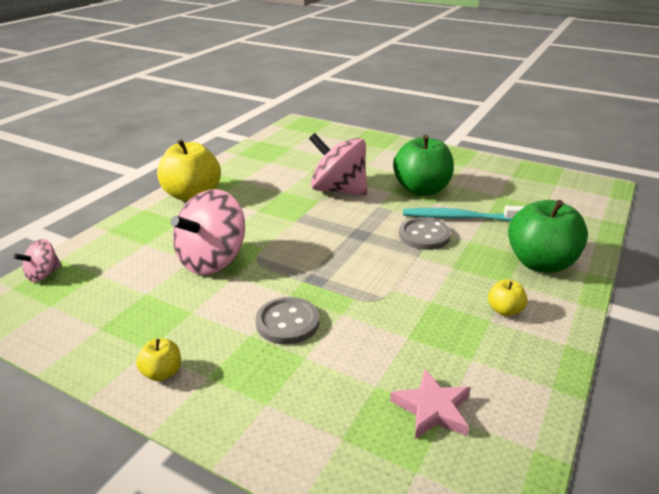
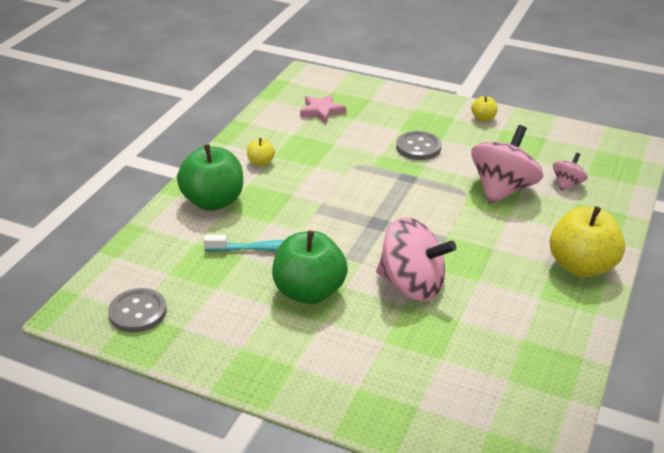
camera: 175 degrees right, 5 degrees up
(43, 274) = (631, 170): pink spinning top -> pink spinning top (567, 184)
(424, 235) = (313, 225): grey button -> grey button (138, 312)

